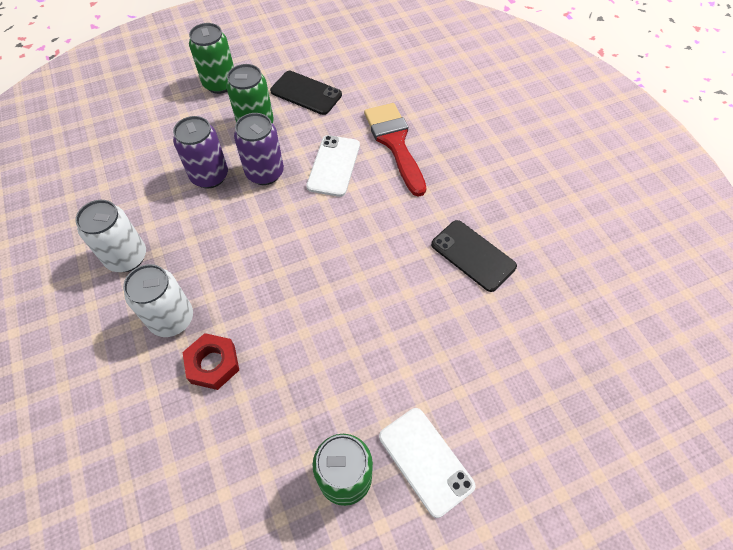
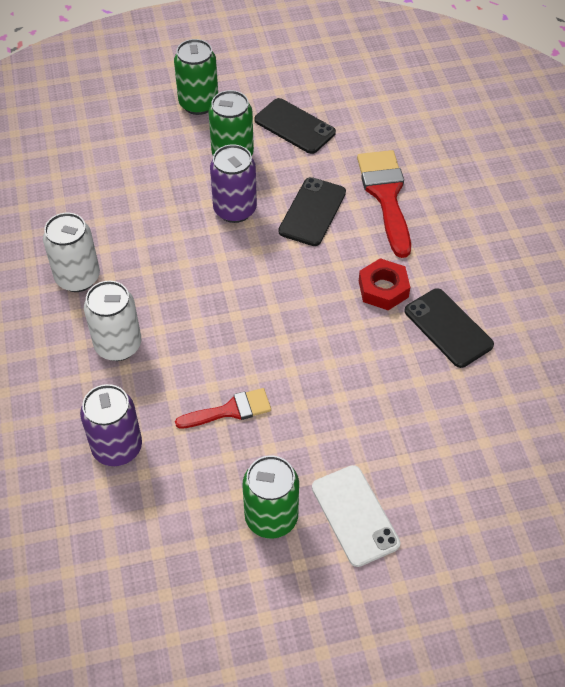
camera: 10 degrees right, 5 degrees down
(209, 176) = (174, 205): purple can -> purple can (117, 448)
(213, 364) = (154, 394): red nut -> red nut (383, 289)
(288, 369) = (230, 410): none -> red brush
(333, 166) = (312, 212): white phone -> black phone

